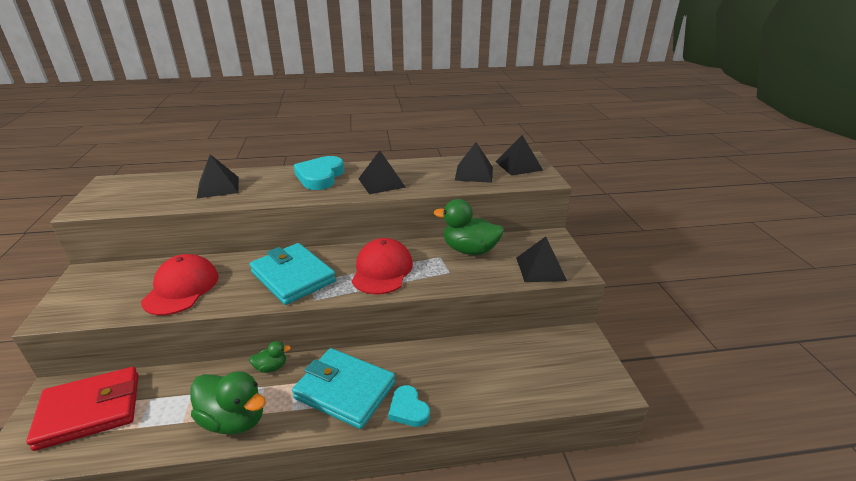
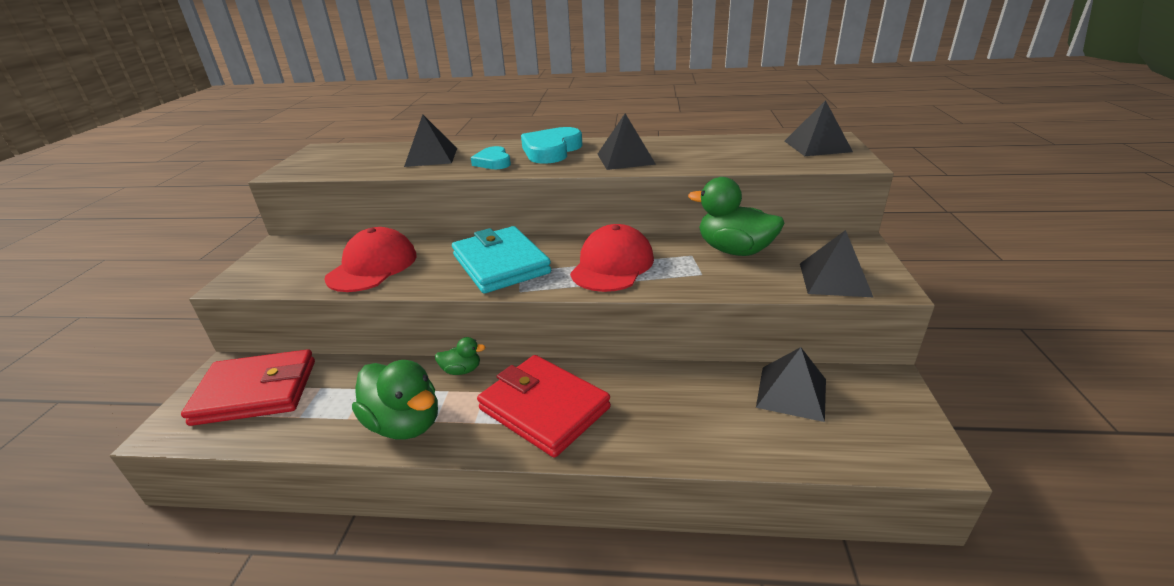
camera: 15 degrees right, 0 degrees up
(345, 390) = (544, 408): turquoise wallet -> red wallet
(408, 409) = (621, 443): turquoise heart -> turquoise heart (493, 162)
(474, 173) = (751, 153): black pyramid -> black pyramid (791, 393)

